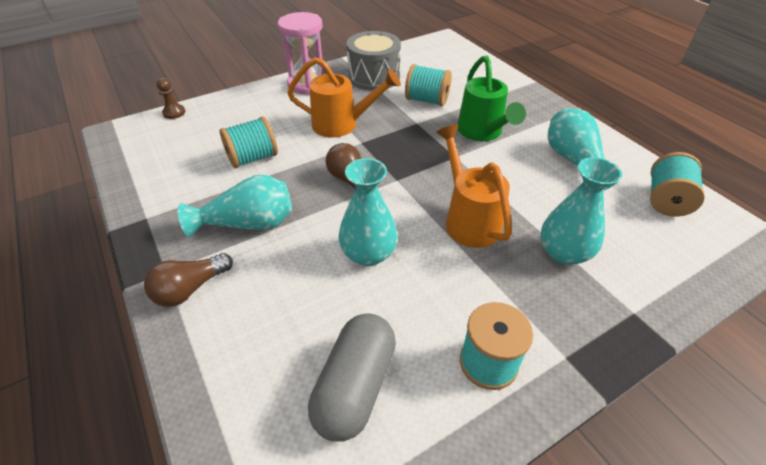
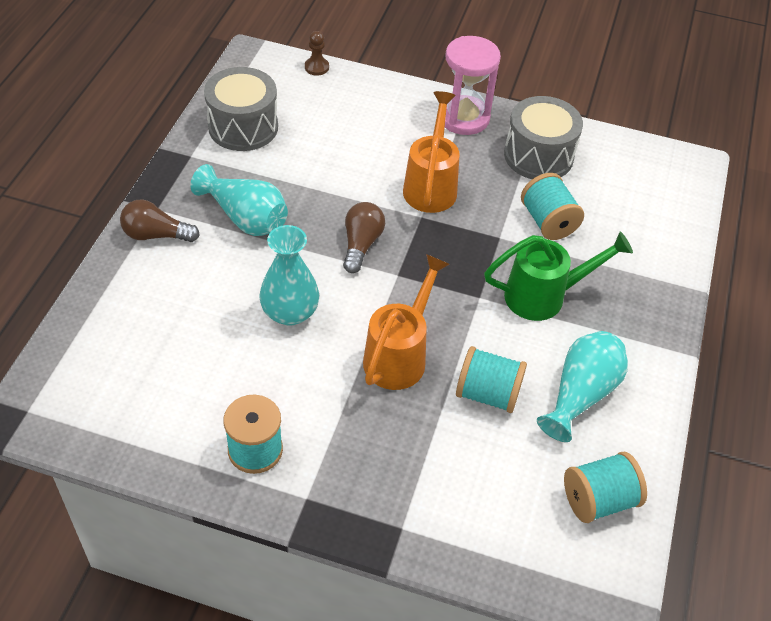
camera: 45 degrees right, 5 degrees up
(165, 174) = (243, 127): none -> grey drum
(253, 158) = (318, 162): turquoise spool -> turquoise spool (488, 394)
(341, 124) = (431, 186): orange watering can -> orange watering can turned 135 degrees counterclockwise
(355, 386) = (165, 383): grey capsule -> none
(482, 132) = (544, 296): green watering can -> green watering can turned 135 degrees counterclockwise
(563, 252) = (427, 445): turquoise vase -> none

